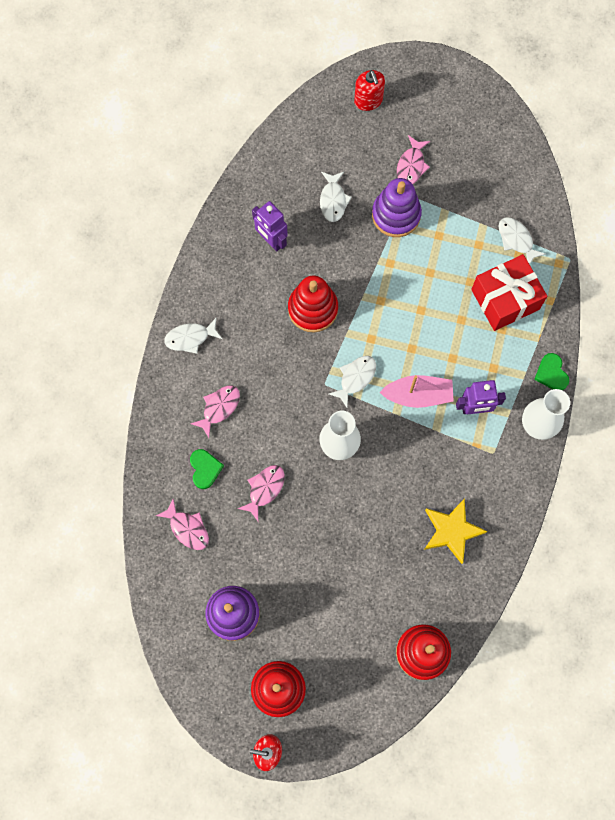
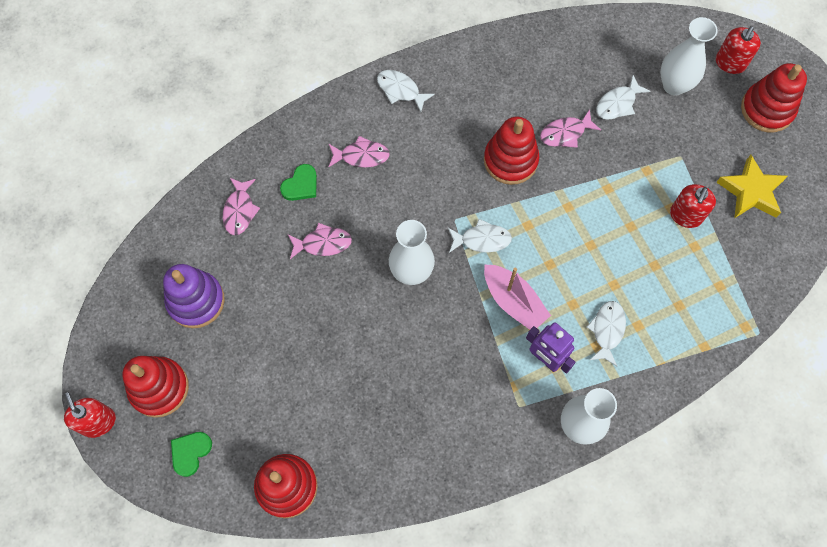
camera: 50 degrees right, 5 degrees down
(271, 240) = (538, 85): purple robot -> none
(352, 152) = (674, 85): none -> white vase
(396, 215) = (654, 160): purple stacking toy -> none
(411, 165) = (709, 138): pink fish -> pink fish (565, 133)
(423, 109) = (767, 109): none -> red stacking toy
(451, 531) = (417, 426): yellow star -> yellow star (751, 191)
(452, 231) = (685, 215): none -> red soap dispenser
(505, 299) = (667, 307): red gift -> none
(516, 240) = (730, 274): white fish -> white fish (607, 330)
(551, 373) = (638, 400): green heart -> green heart (190, 452)

